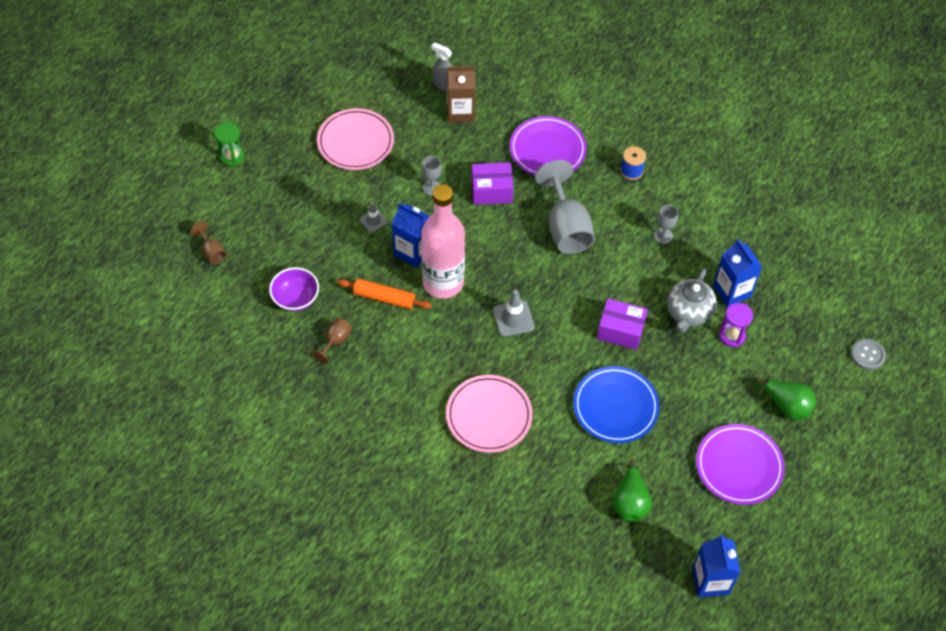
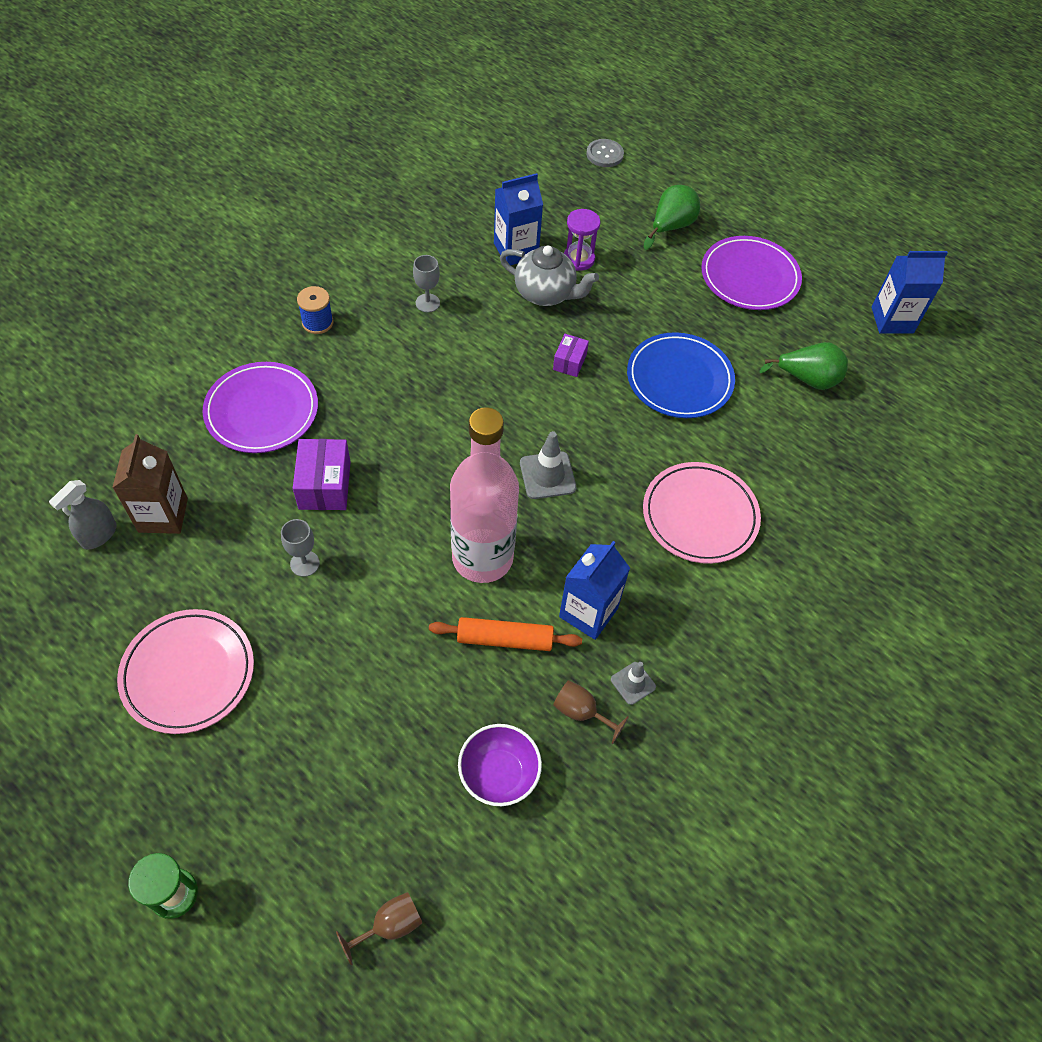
camera: 90 degrees left, 0 degrees up
(373, 221) = (357, 650): grey traffic cone -> grey traffic cone (633, 683)
(384, 298) = (504, 639): orange rolling pin -> orange rolling pin turned 75 degrees clockwise
(412, 252) = (423, 596): blue carton -> blue carton (588, 612)
(566, 227) = (401, 403): grey goblet -> none
(620, 331) = (569, 362): purple box -> purple box, size x0.59

